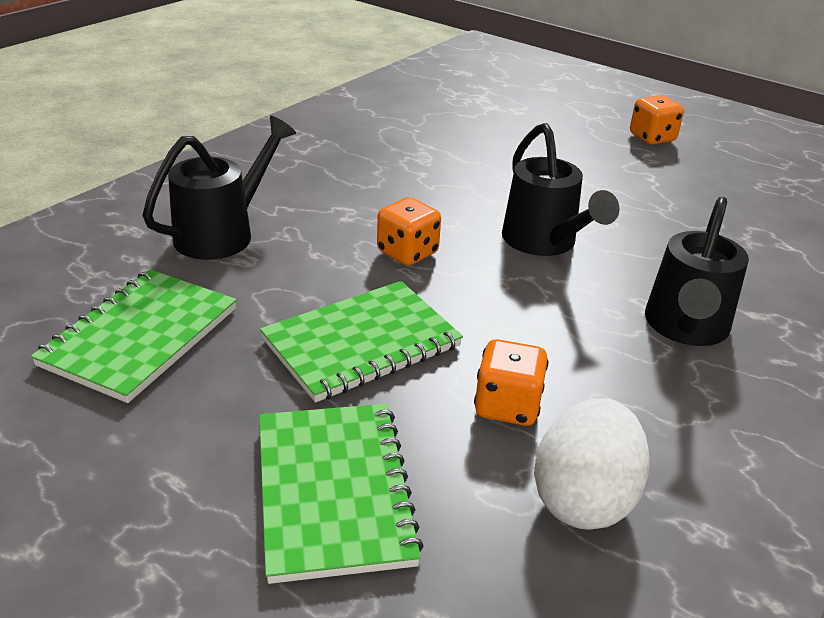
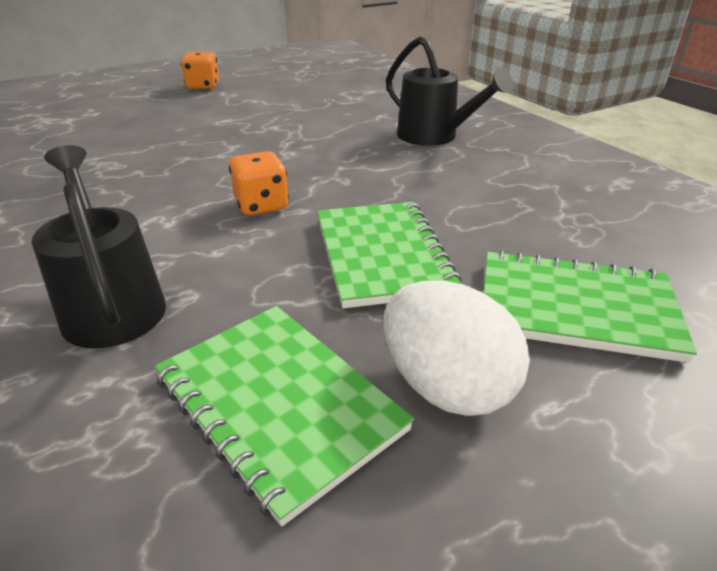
camera: 65 degrees left, 0 degrees up
(507, 406) = (492, 211): orange dice -> none
(544, 242) = (300, 151): black watering can -> none
(583, 498) = (592, 209): white egg -> white egg (446, 386)

